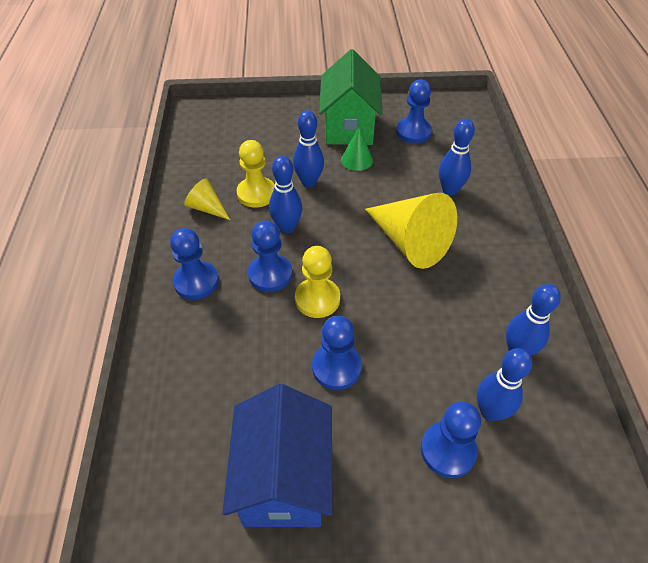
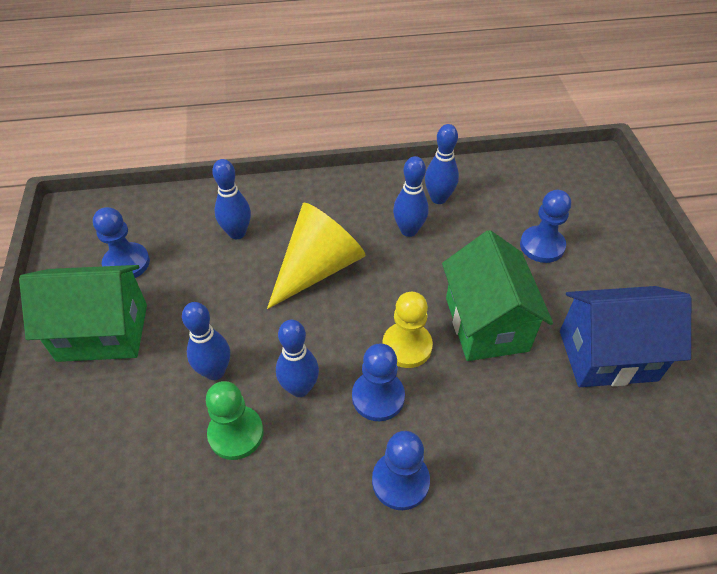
camera: 95 degrees left, 0 degrees up
(207, 208) = (264, 496): yellow cone -> none
(256, 193) = (236, 433): yellow pawn -> green pawn
(336, 367) = (486, 324): blue pawn -> green house
(357, 160) = (175, 320): green cone -> none
(490, 411) = (500, 219): blue bowling pin -> blue bowling pin (409, 230)

